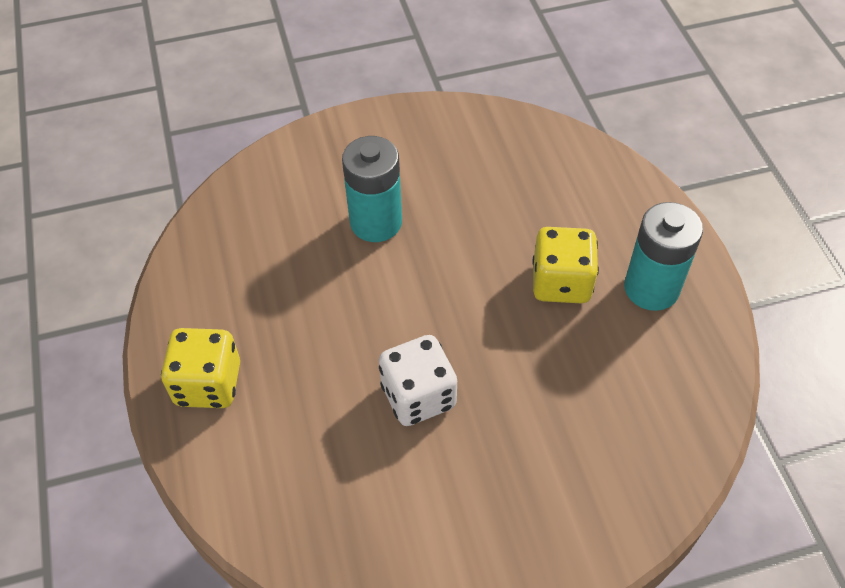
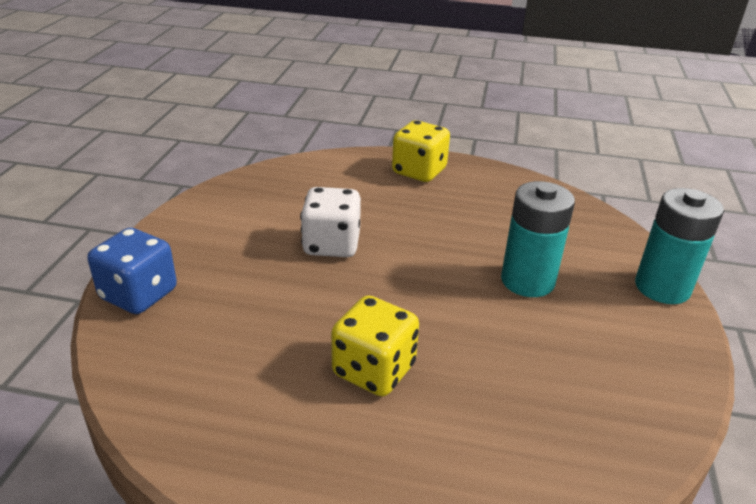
camera: 115 degrees right, 20 degrees down
(611, 518) = (139, 294): none -> blue dice
(651, 288) = (311, 440): turquoise battery -> turquoise battery (662, 287)

